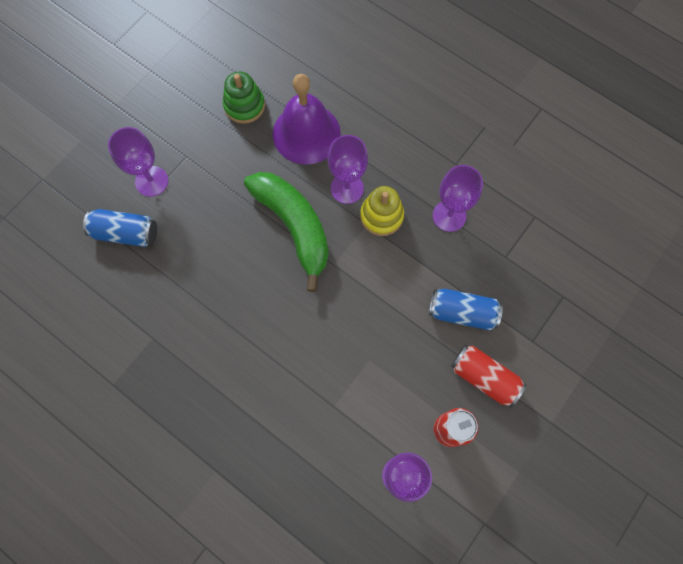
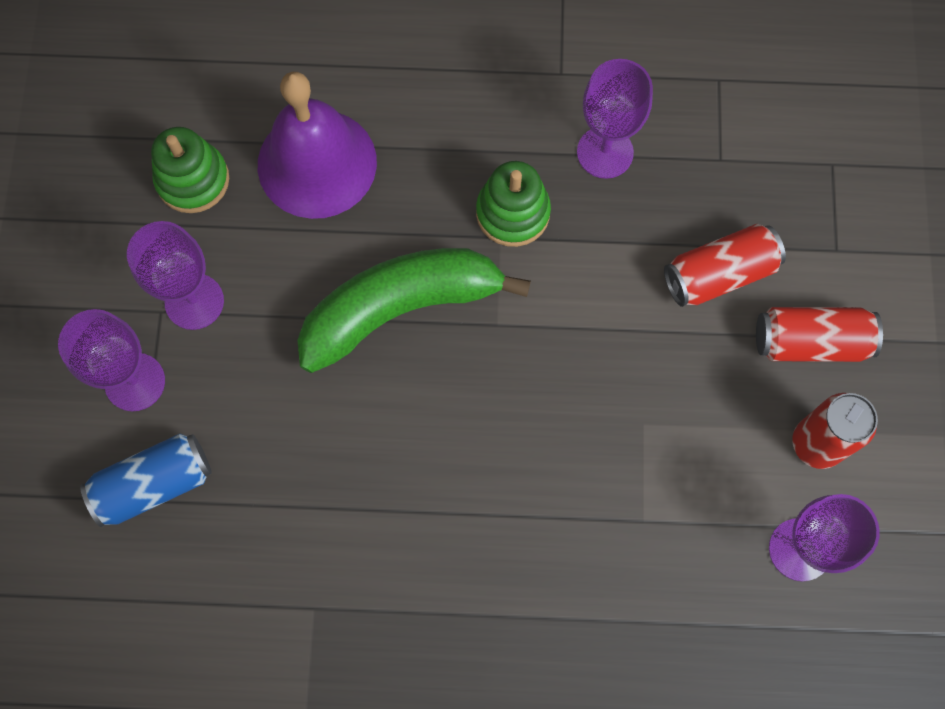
camera: 35 degrees left, 0 degrees up
(294, 226) = (400, 308): green banana -> green banana turned 45 degrees counterclockwise
(347, 188) = (435, 205): purple goblet -> purple goblet (194, 301)
(381, 216) = (512, 213): yellow stacking toy -> green stacking toy
(462, 313) = (719, 274): blue can -> red can

